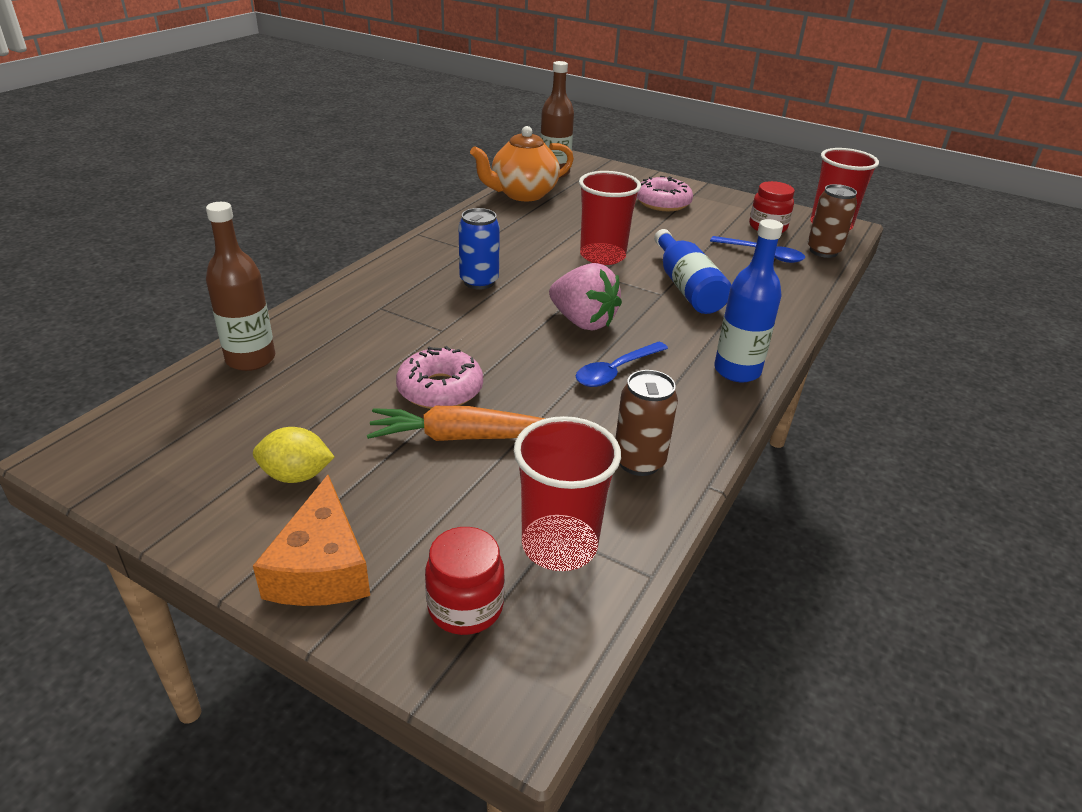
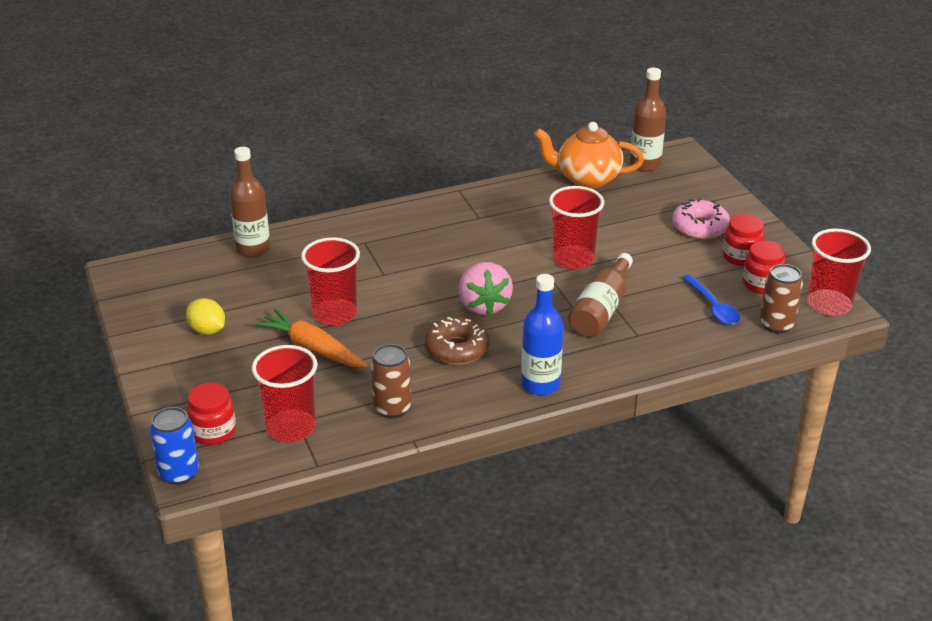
camera: 40 degrees right, 0 degrees up
(321, 567) = (172, 381): orange cheese -> none
(440, 389) = (335, 314): pink donut -> red cup
(479, 282) = (452, 247): blue can -> blue can (179, 473)
(616, 371) = (457, 349): blue spoon -> brown donut
(686, 287) = (601, 309): blue bottle -> brown bottle
(723, 213) = (741, 257): none -> red jar

